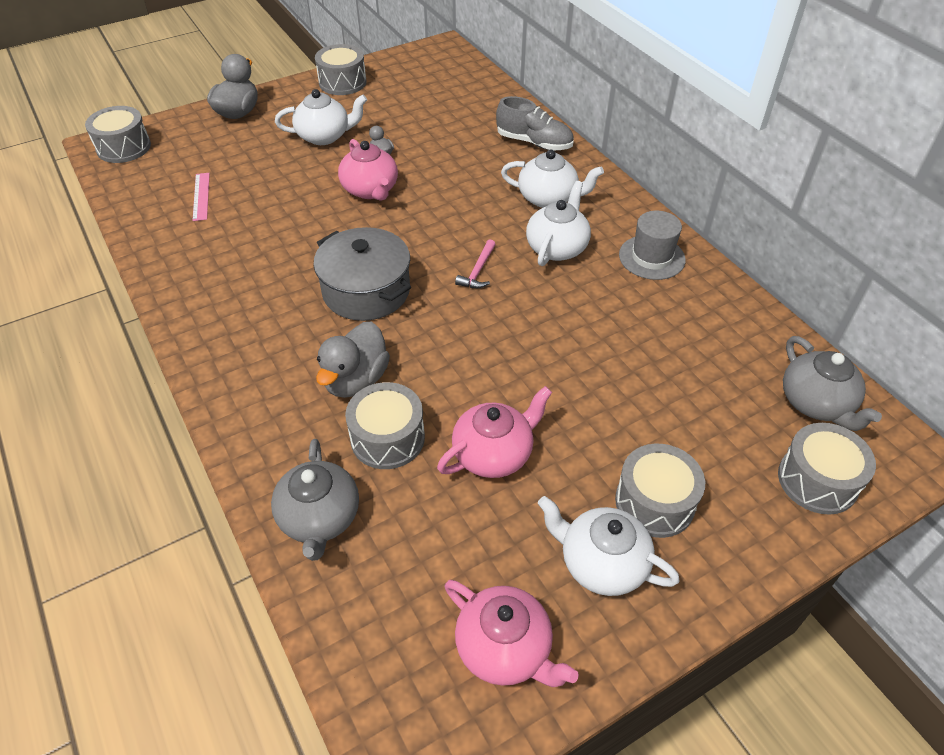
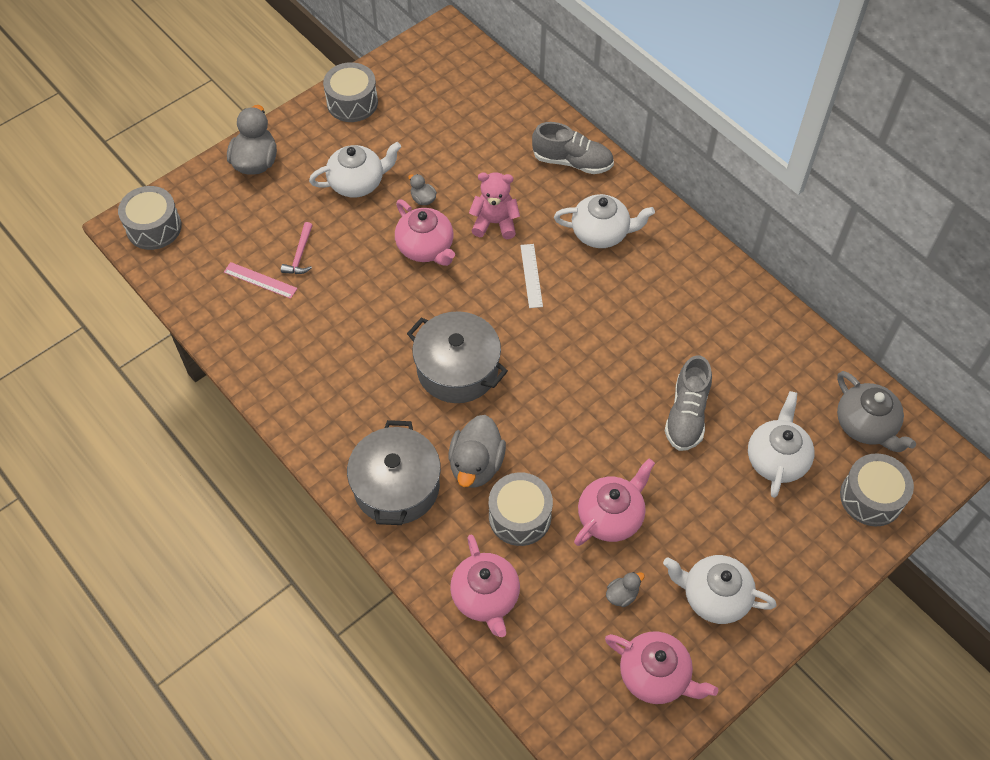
camera: 10 degrees left, 10 degrees up
(201, 196) = (260, 280): pink ruler -> pink ruler turned 45 degrees counterclockwise
(261, 388) = (396, 486): none -> grey pot
(320, 518) = (486, 597): grey teapot -> pink teapot
(444, 179) = (495, 223): none -> pink teddy bear
(468, 223) = (531, 275): none -> white ruler
(478, 271) = (554, 331): pink hammer -> pink hammer (300, 255)
(485, 542) = (622, 595): none -> grey duck
(557, 247) = (621, 292): white teapot -> white teapot (776, 459)
(605, 364) = (686, 414): none -> grey shoe
(651, 257) = (709, 291): grey hat -> none
(654, 502) = (747, 538): grey drum -> none

